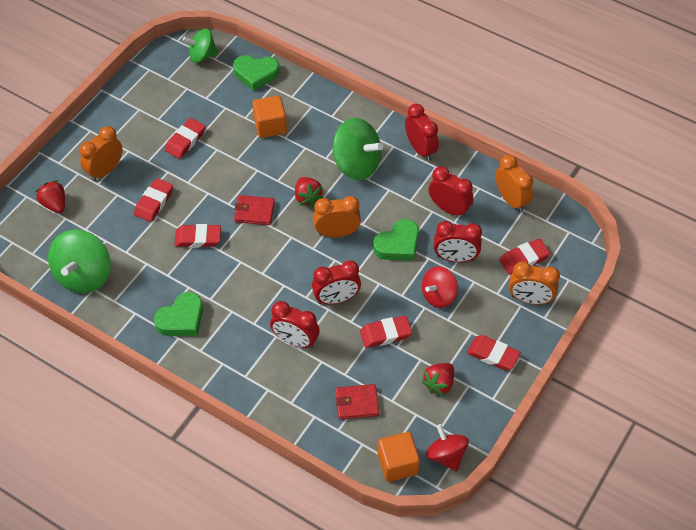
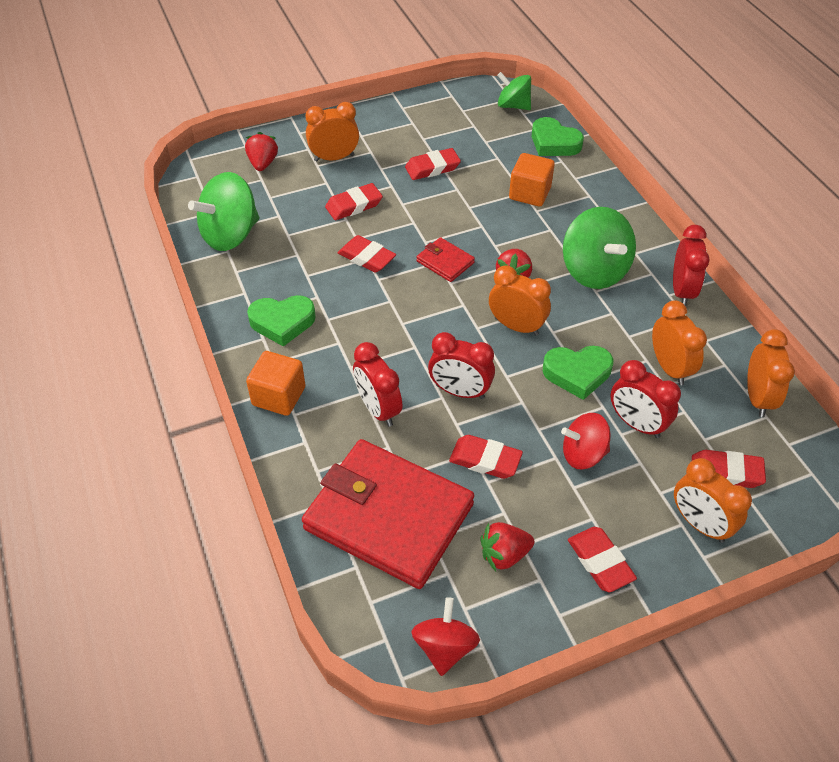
camera: 35 degrees right, 5 degrees down
(357, 403) = (389, 516): red wallet -> red wallet, size x2.37
(397, 464) = (377, 618): orange cube -> orange cube (279, 396)
(449, 209) = (669, 368): red clock -> orange clock

